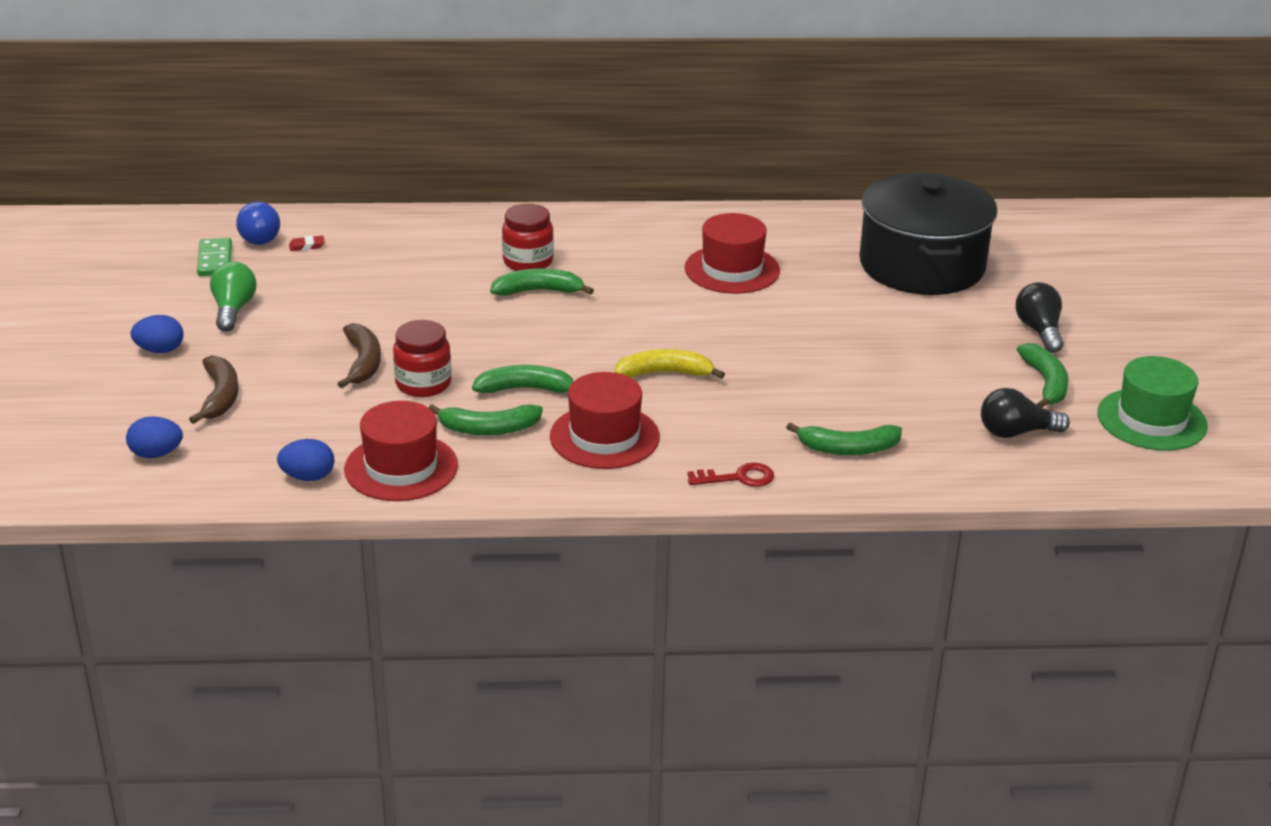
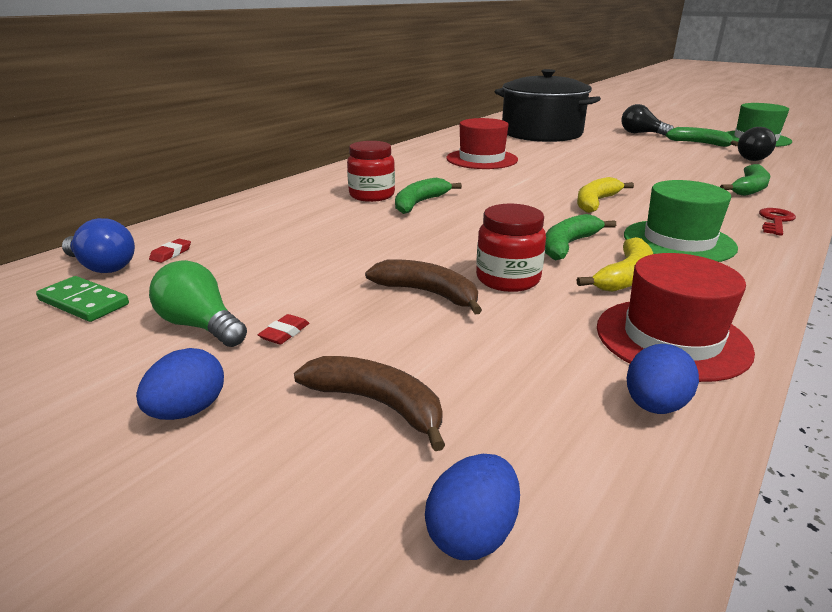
camera: 50 degrees left, 5 degrees down
(256, 338) = (284, 333): none -> red eraser
(488, 429) = (625, 276): green banana -> yellow banana
(604, 437) = (678, 241): red hat -> green hat

